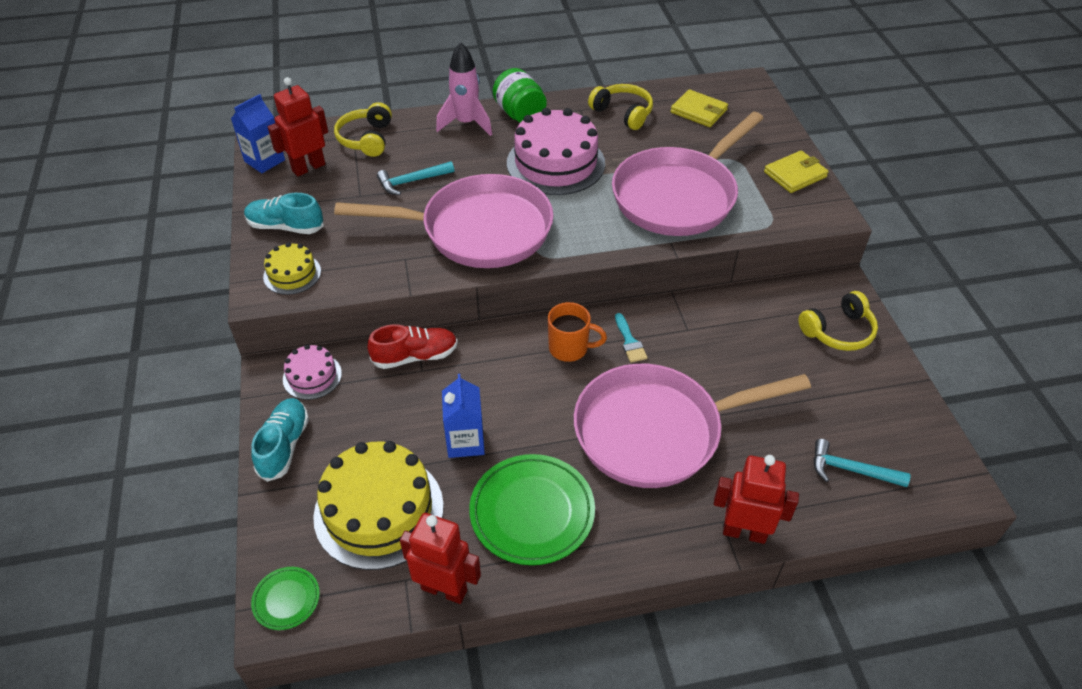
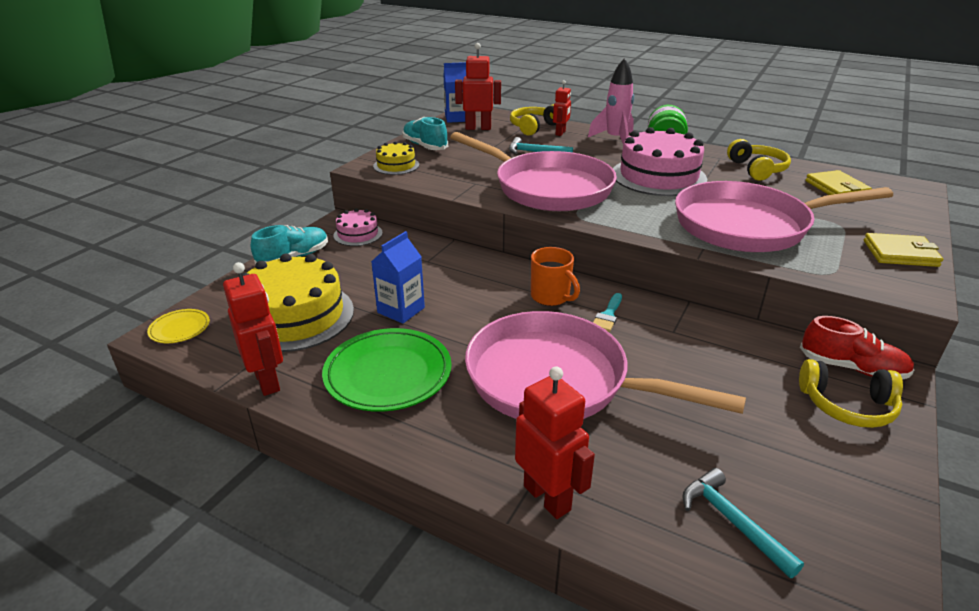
camera: 40 degrees right, 15 degrees down
(286, 599) = (180, 329): green plate -> yellow plate
(403, 136) = (560, 133): none -> red robot
(415, 356) = (433, 252): red shoe -> red shoe (851, 368)

